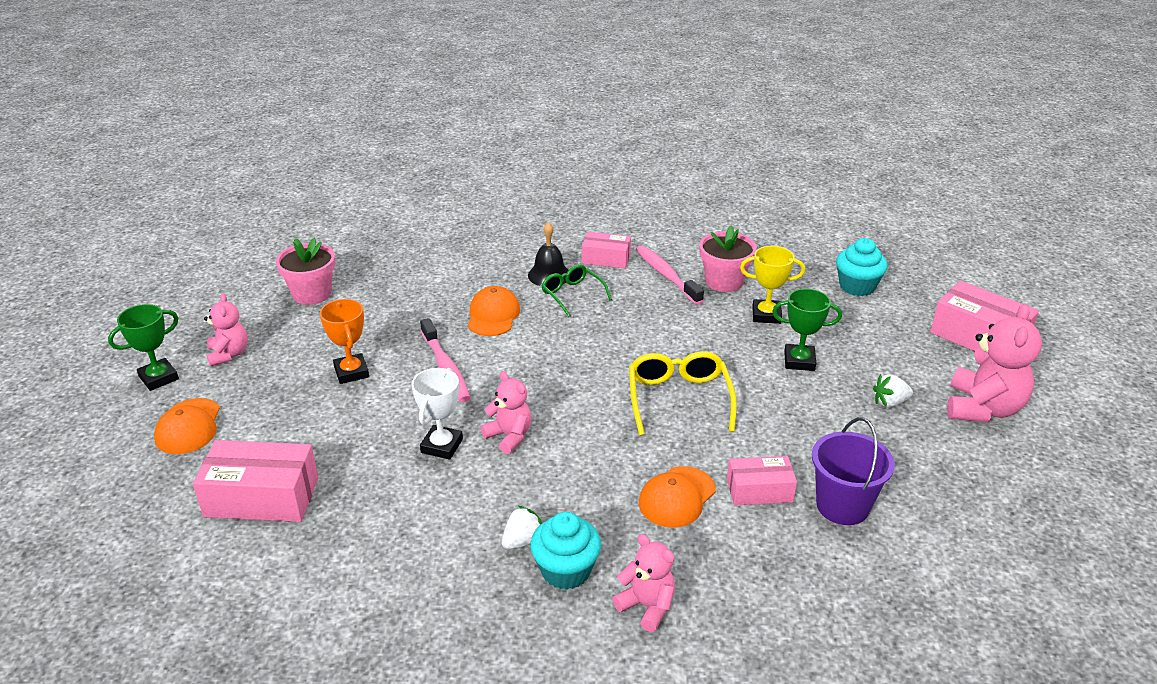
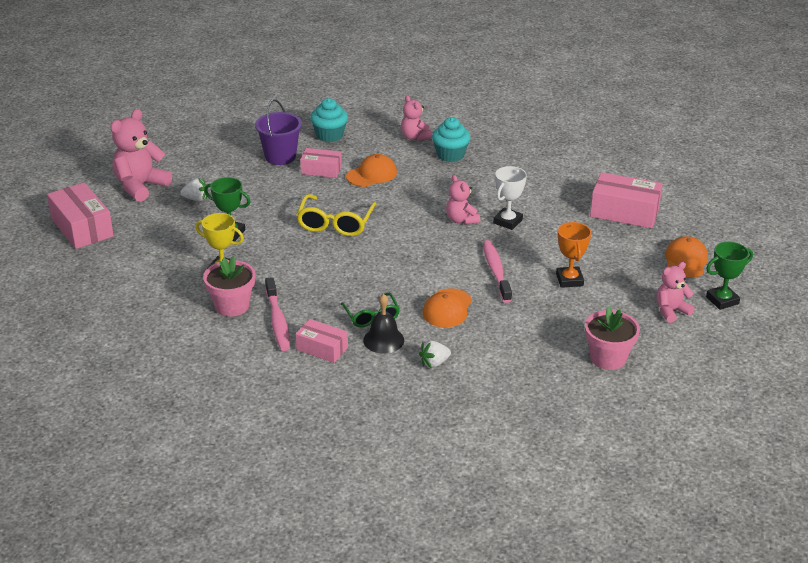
camera: 165 degrees left, 0 degrees up
(229, 354) = (671, 311): pink teddy bear -> pink teddy bear turned 60 degrees clockwise
(523, 541) = (469, 169): white strawberry -> white strawberry (434, 363)
(857, 286) = (125, 282): turquoise cupcake -> turquoise cupcake (329, 135)

